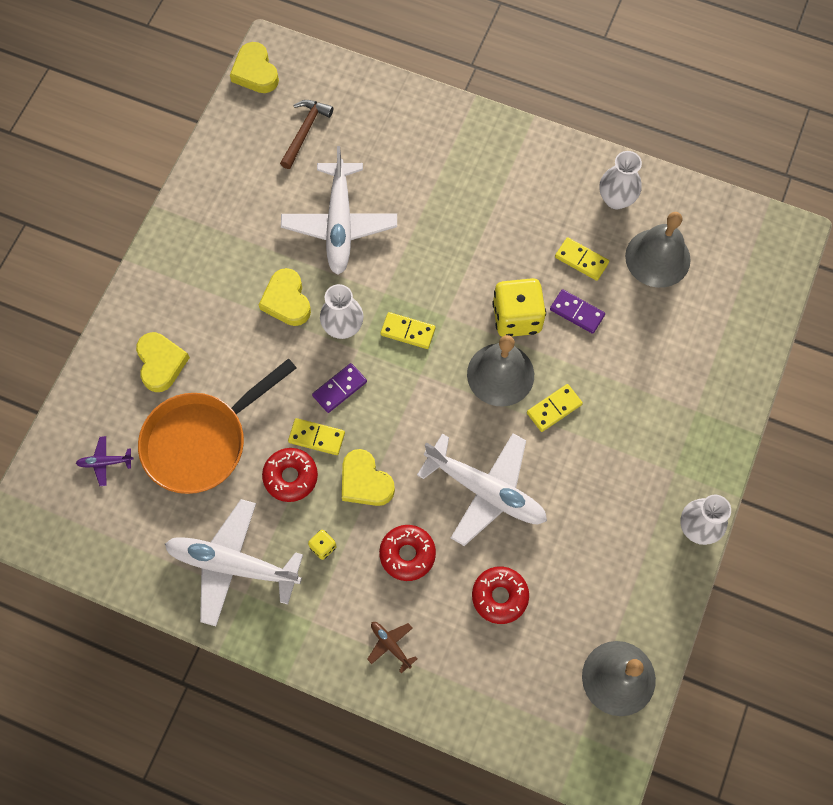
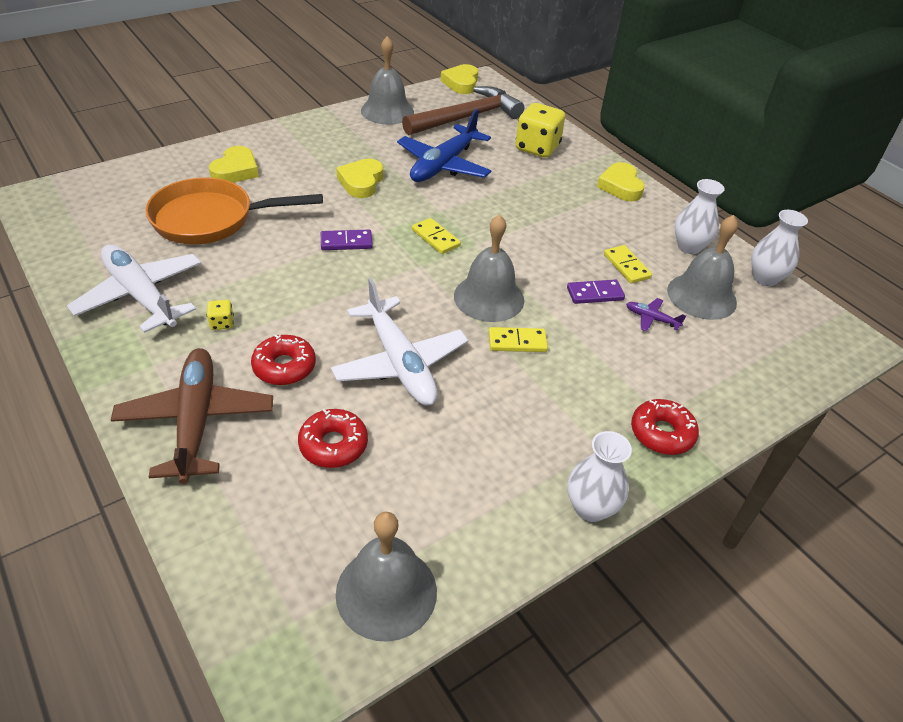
camera: 30 degrees right, 25 degrees down
(105, 462) = (132, 197): purple plane -> purple plane (651, 319)
(221, 173) = (387, 111): none -> grey bell
(290, 477) = (249, 270): red donut -> red donut (662, 433)
(305, 132) = (466, 117): brown hammer -> brown hammer, size x1.82
(316, 437) = (296, 259): yellow domino -> none
(340, 224) = (444, 165): white plane -> blue plane
(343, 327) = (387, 213): white vase -> white vase (765, 278)
(365, 482) = (303, 303): yellow heart -> yellow heart (620, 186)
(390, 645) = (196, 421): brown plane -> brown plane, size x2.41
(516, 317) = (536, 272): yellow dice -> yellow dice (537, 148)
(577, 312) = (595, 294): purple domino -> purple domino turned 75 degrees counterclockwise

